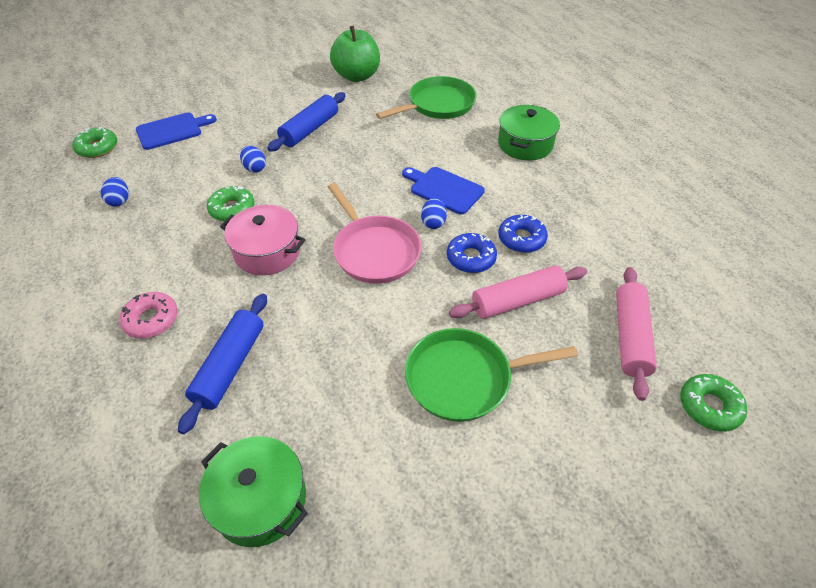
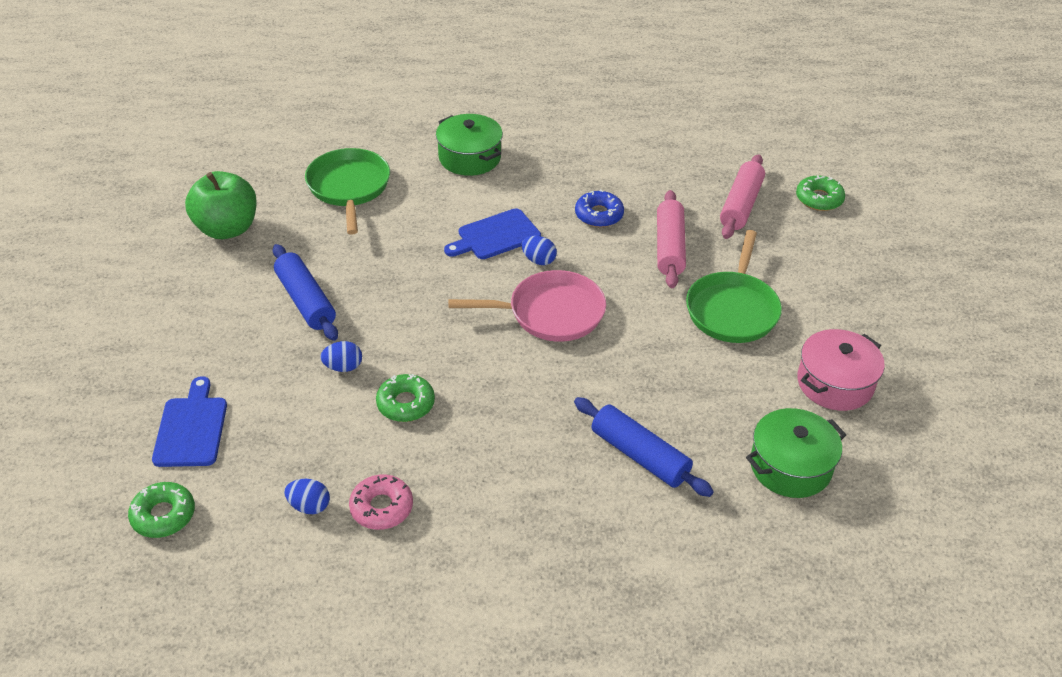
camera: 65 degrees left, 5 degrees down
(151, 320) = (542, 506): pink donut -> pink donut (381, 507)
(267, 252) = (498, 391): pink pot -> pink pot (835, 383)
(471, 258) = (602, 254): blue donut -> none
(630, 337) = (740, 205): pink rolling pin -> pink rolling pin turned 75 degrees clockwise

